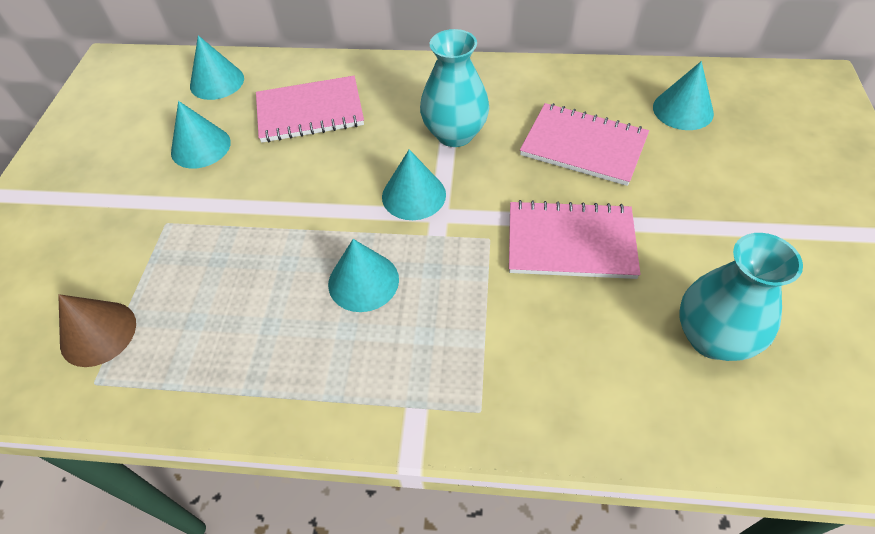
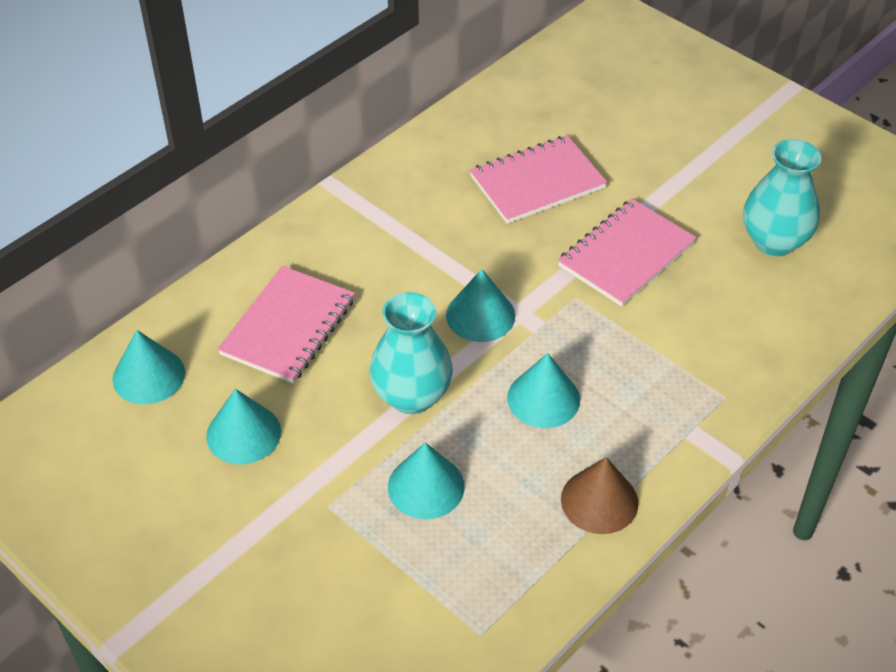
camera: 55 degrees left, 5 degrees down
(98, 333) = (423, 611): brown cone -> brown cone (599, 501)
(455, 134) = (435, 247): turquoise vase -> turquoise vase (411, 396)
(683, 110) = (561, 103): turquoise cone -> turquoise cone (426, 486)

